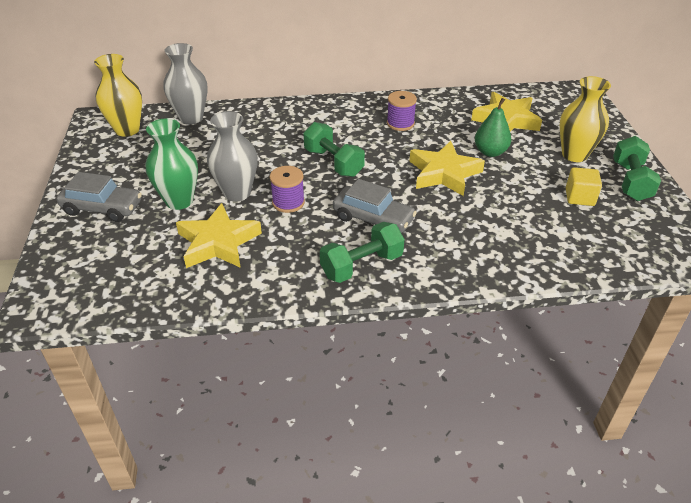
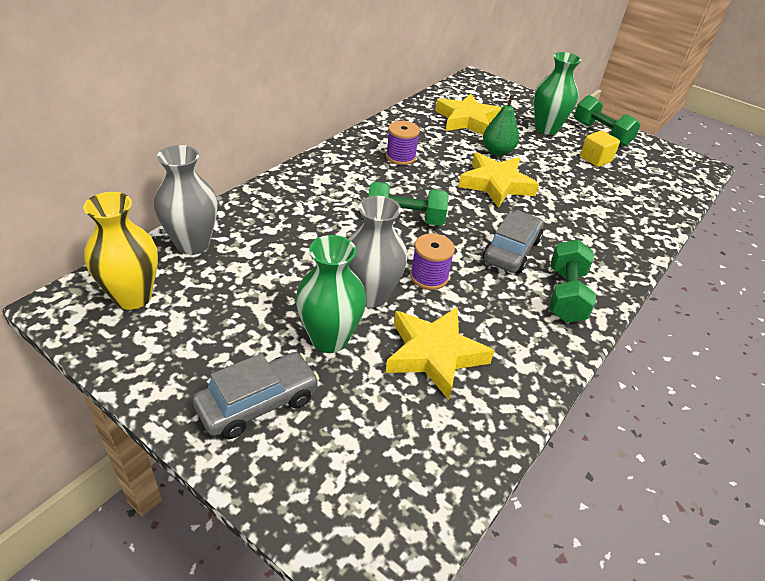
camera: 50 degrees left, 0 degrees up
(373, 219) = (511, 250): grey car -> grey car turned 45 degrees counterclockwise
(574, 155) = (546, 129): yellow vase -> green vase

